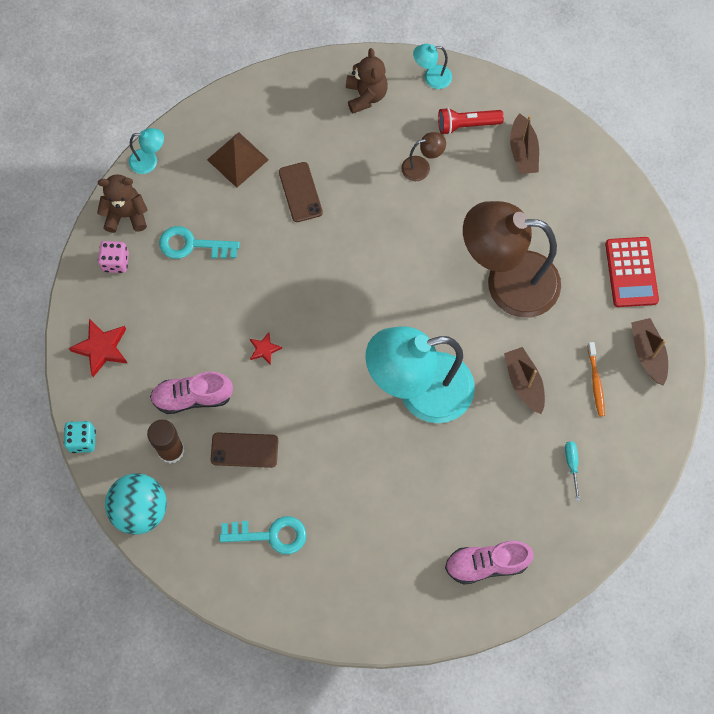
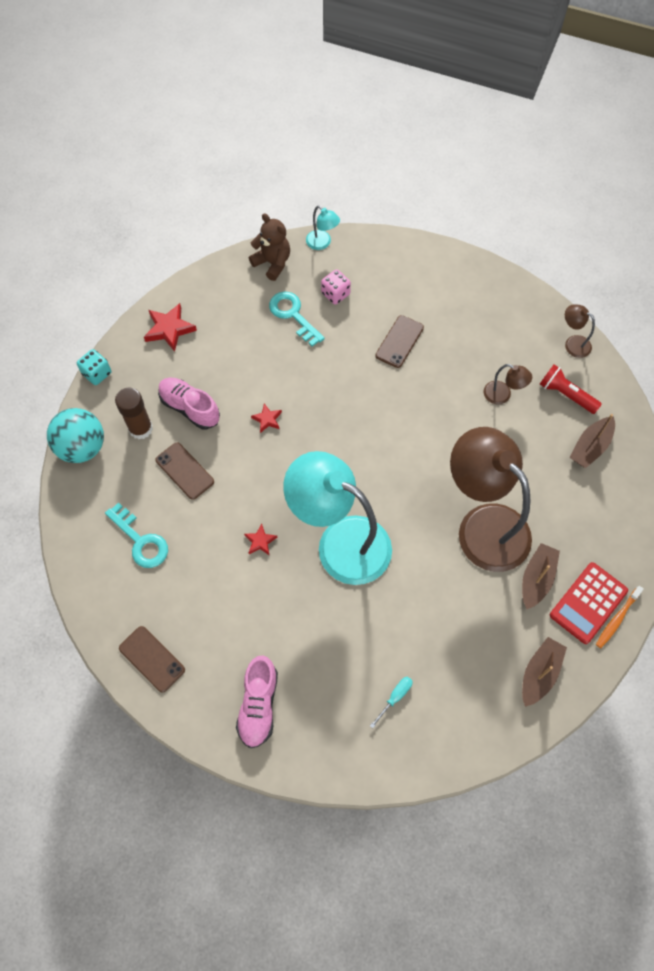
camera: 45 degrees right, 5 degrees down
(116, 262) = (235, 285): pink dice -> pink dice (335, 294)
(237, 159) = (380, 287): brown pyramid -> none
(361, 448) = (260, 541): none -> red star
(366, 96) = (511, 318): brown teddy bear -> none
(376, 610) = (152, 659): none -> brown phone
(431, 78) = (572, 343): turquoise lamp -> brown lamp
(486, 564) = (258, 705): pink shoe -> pink shoe turned 120 degrees counterclockwise
(524, 383) = (421, 605): brown boat -> brown boat (536, 579)
(595, 382) = (476, 656): orange toothbrush -> orange toothbrush (617, 619)

